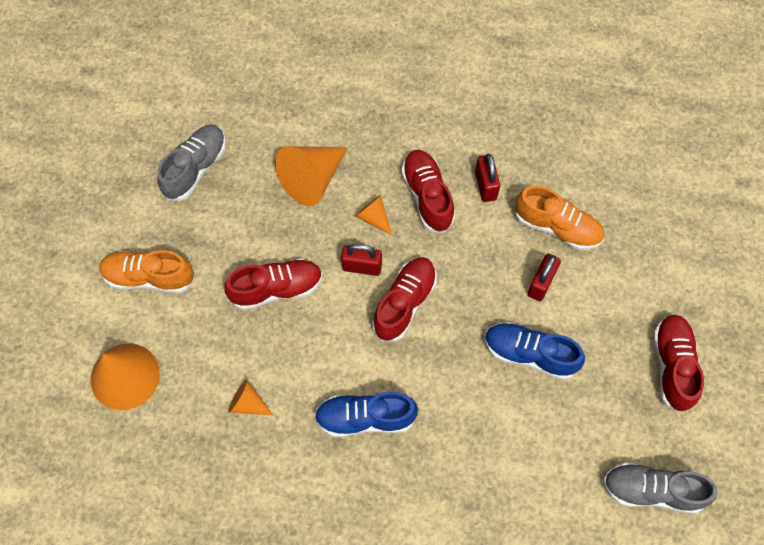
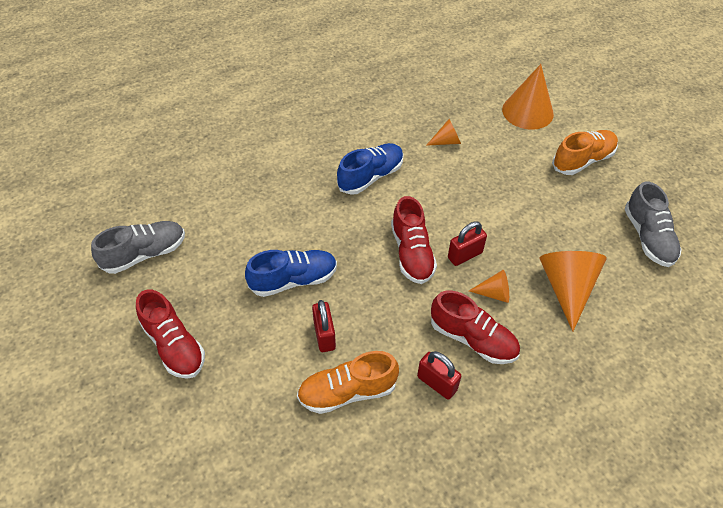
camera: 140 degrees right, 15 degrees down
(277, 289) = (502, 205): red shoe -> none

